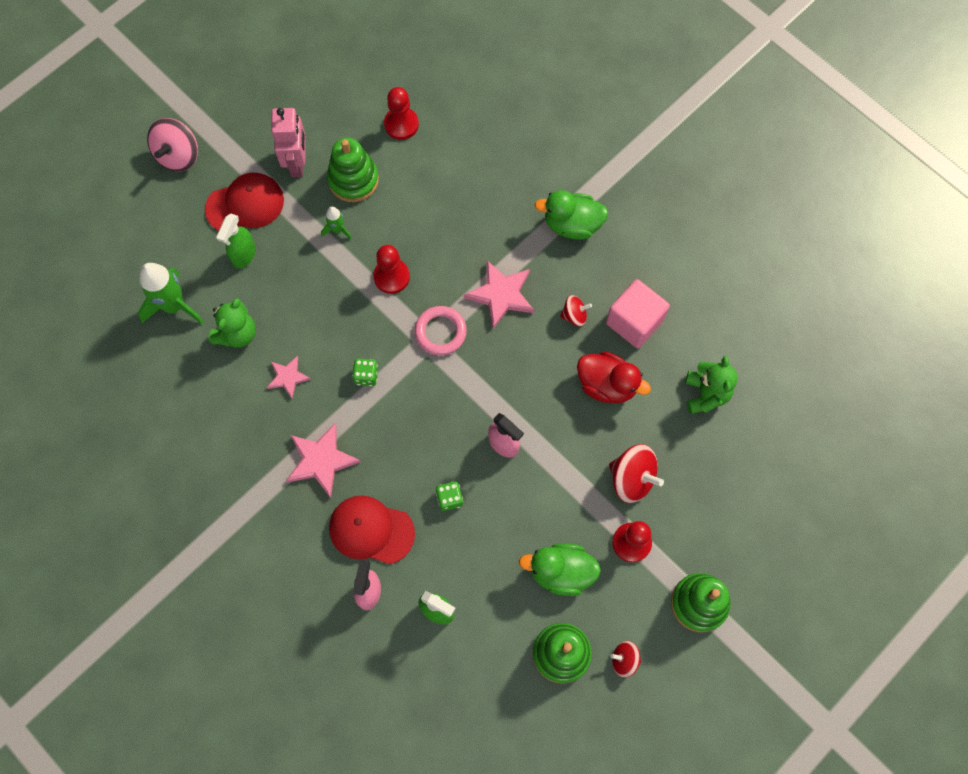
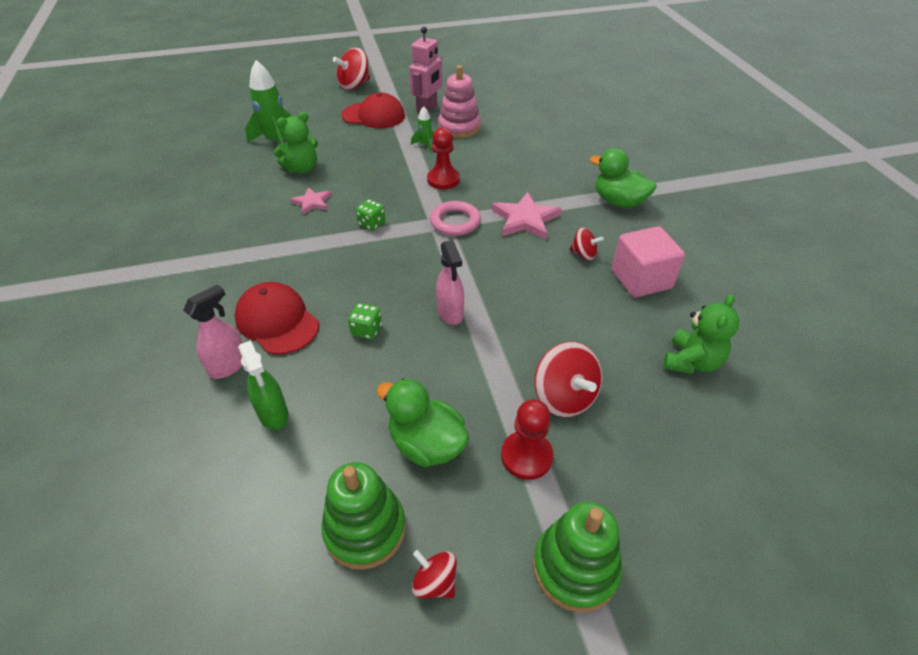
camera: 30 degrees right, 25 degrees down
(178, 155) = (354, 85): pink spinning top -> red spinning top
(244, 255) = (348, 136): green spray bottle -> none
(321, 461) = (285, 258): pink star -> none
(353, 180) = (459, 127): green stacking toy -> pink stacking toy
(401, 124) = (517, 115): red pawn -> none
(607, 385) = (584, 312): red duck -> none

